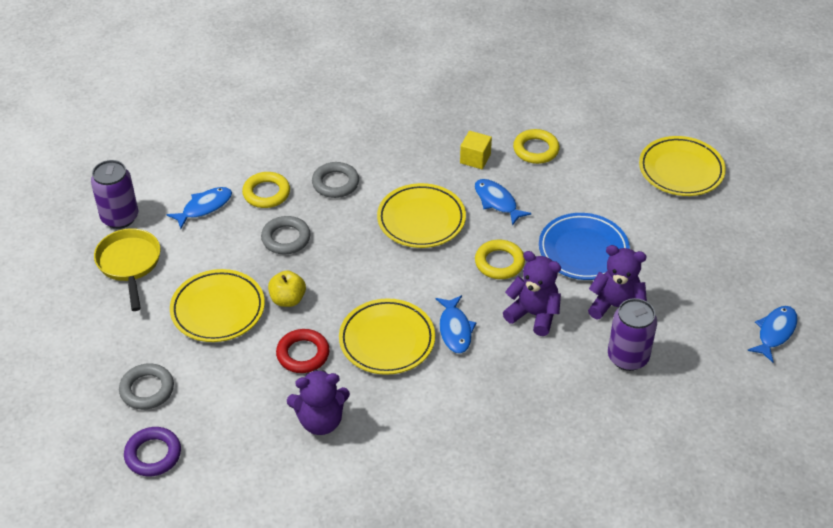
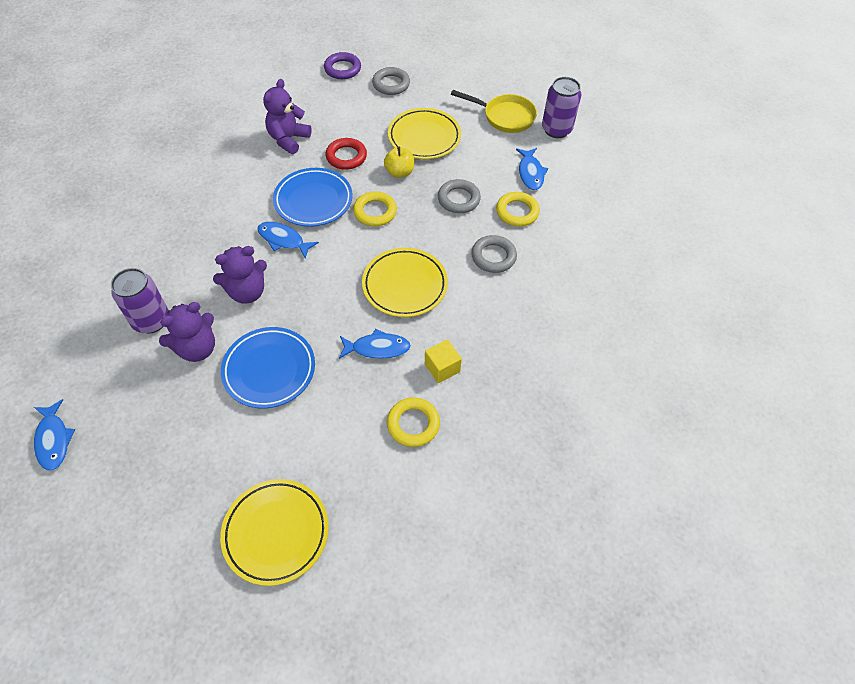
camera: 125 degrees right, 10 degrees up
(387, 340) = (313, 200): yellow plate -> blue plate
(499, 263) = (314, 305): yellow ring -> yellow ring (375, 212)

